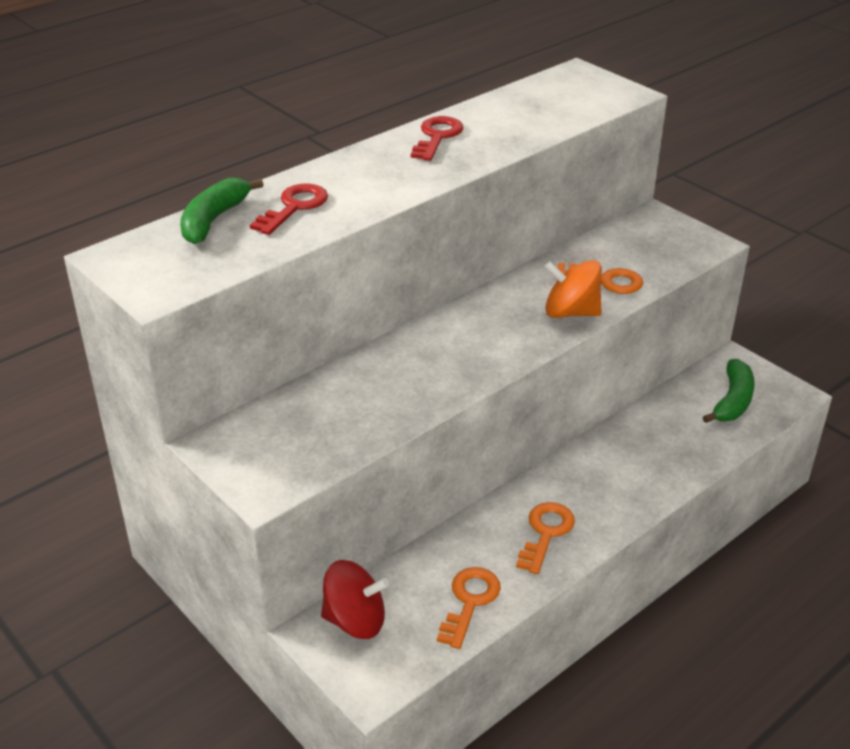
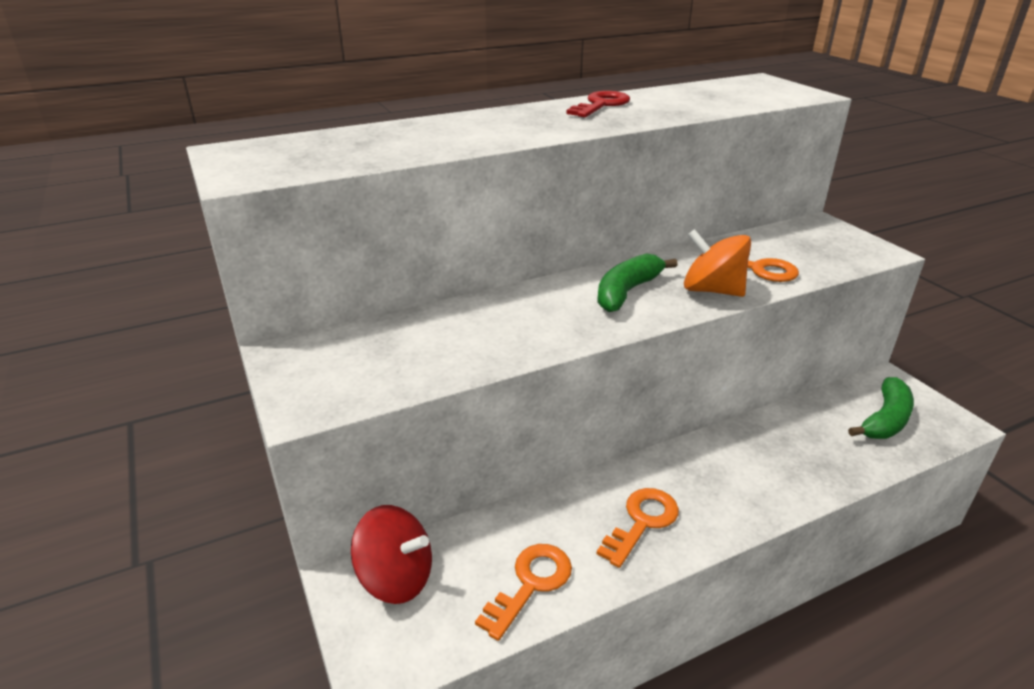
camera: 15 degrees right, 5 degrees down
(214, 220) = (345, 136): green banana -> green banana (627, 292)
(294, 207) = (429, 135): red key -> none

